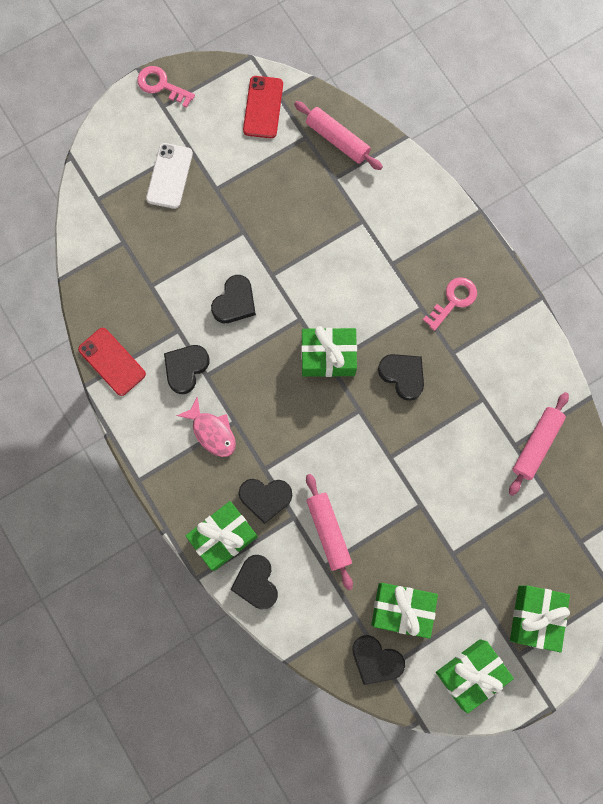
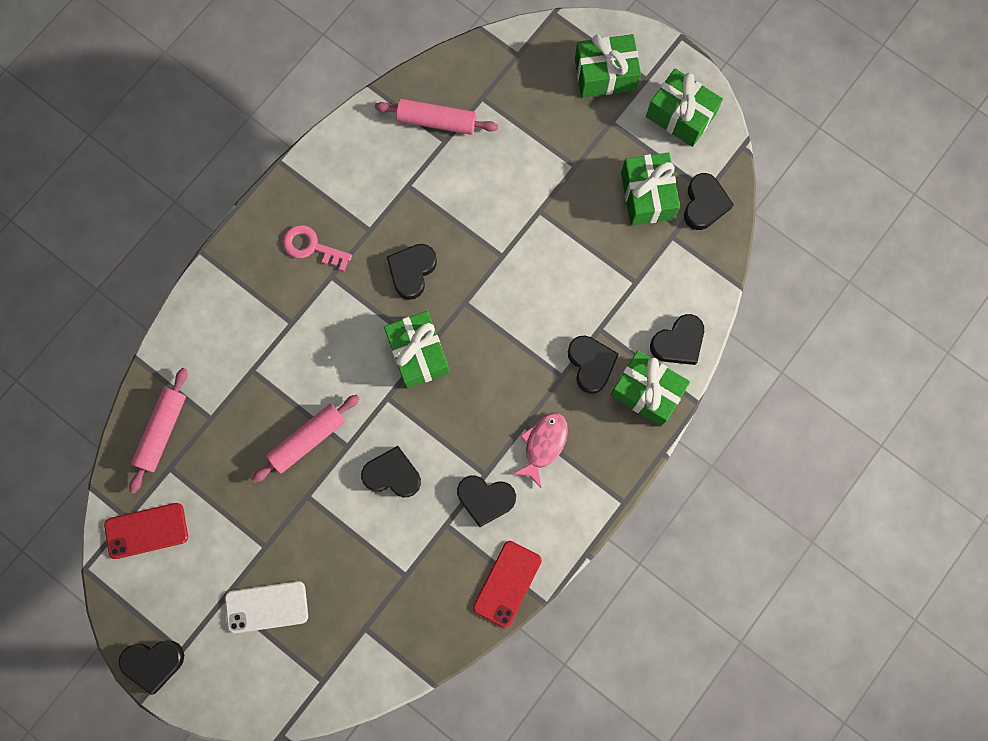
camera: 110 degrees left, 0 degrees up
(161, 85) = (153, 663): pink key -> black heart
(328, 532) = (600, 290): pink rolling pin -> pink rolling pin (308, 440)

